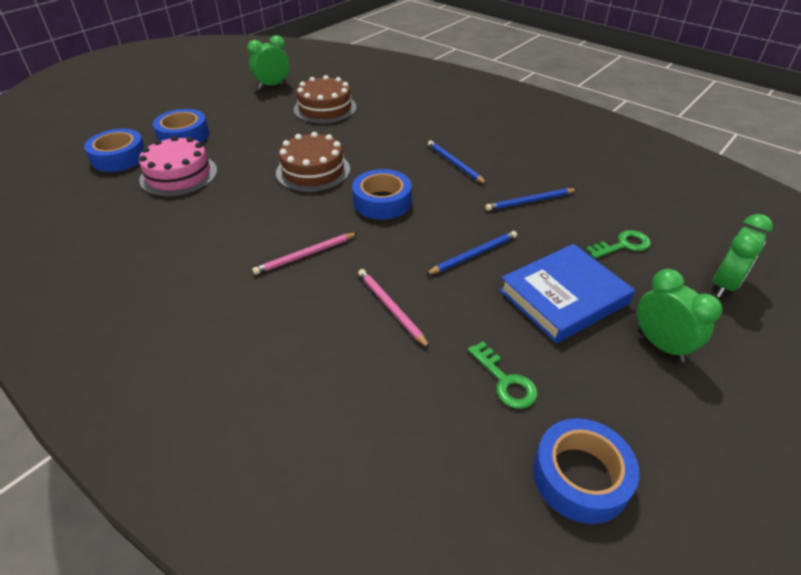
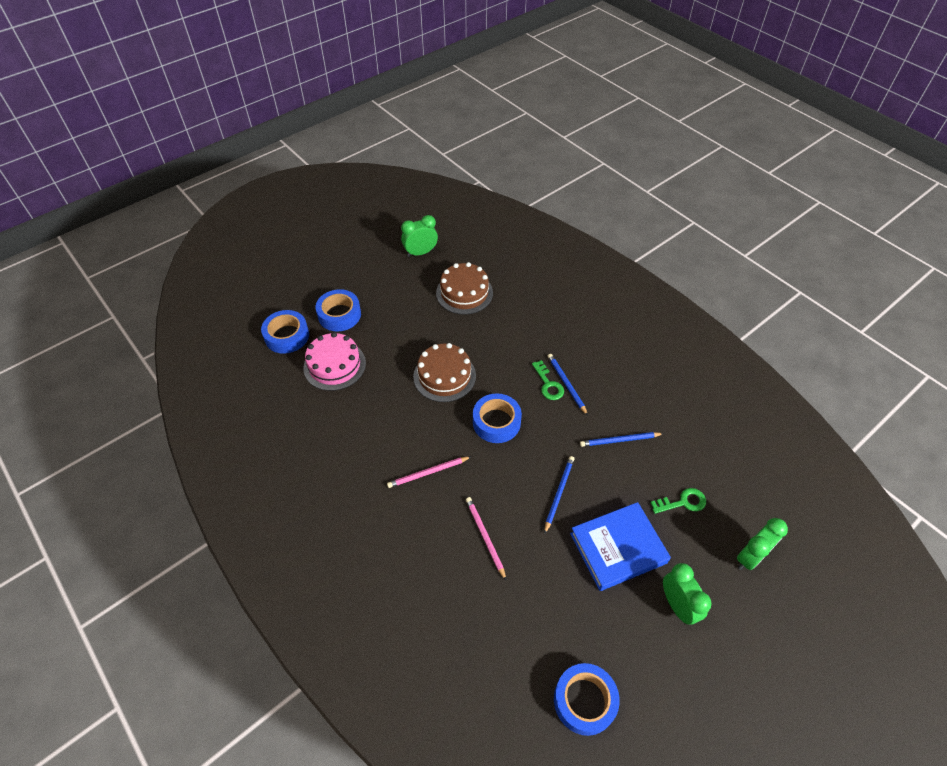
camera: 10 degrees right, 10 degrees up
(473, 255) = (559, 493): blue pencil -> blue pencil turned 45 degrees counterclockwise
(505, 381) = (554, 617): green key -> green key (548, 384)

